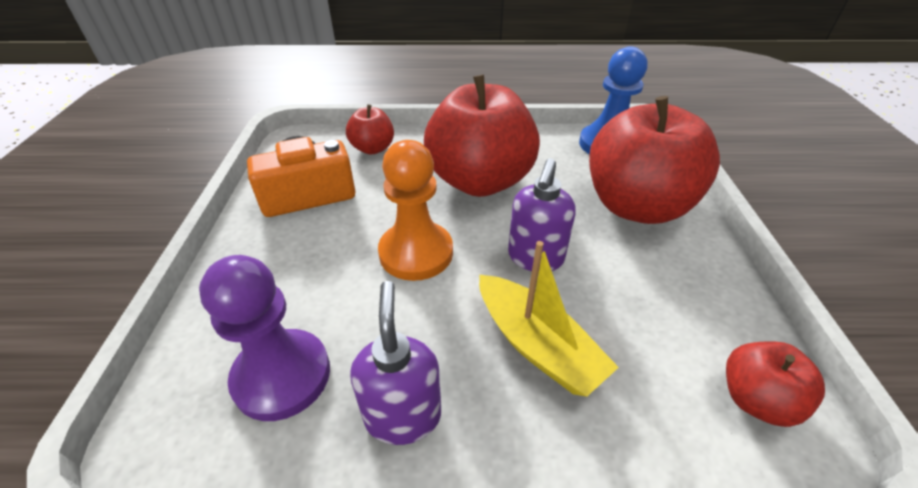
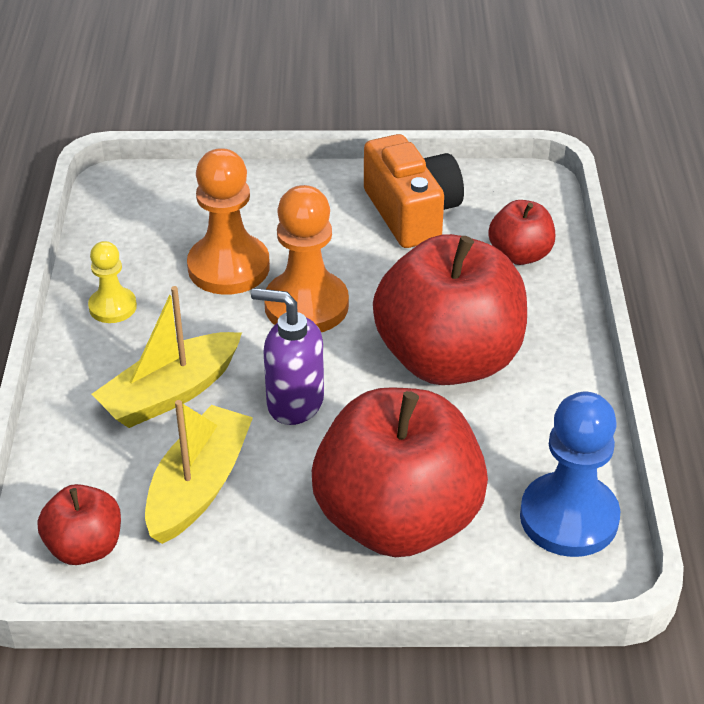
camera: 90 degrees right, 0 degrees up
(282, 376) = (160, 236): purple pawn -> none
(352, 309) = (228, 267): none -> orange pawn
(403, 415) = (112, 307): purple soap dispenser -> yellow pawn
(646, 315) = (199, 486): none -> yellow boat

